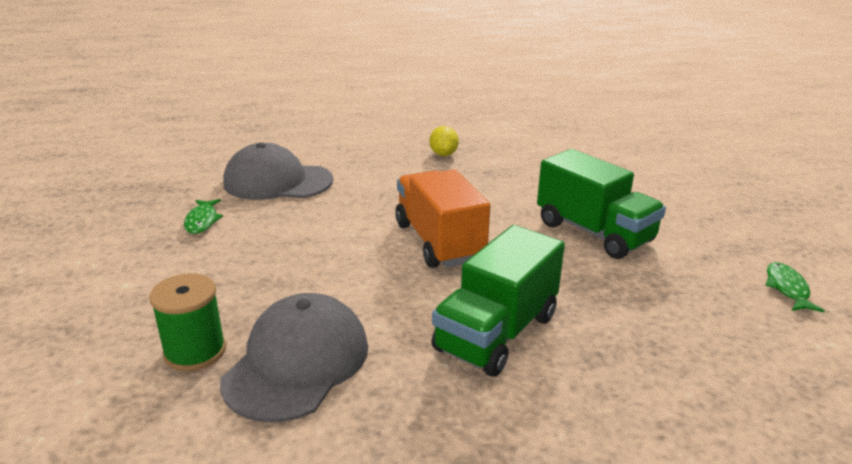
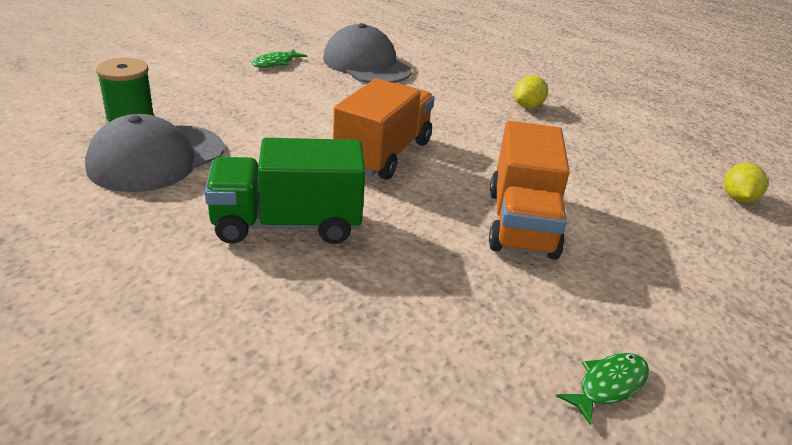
camera: 45 degrees right, 5 degrees up
(297, 362) = (156, 158): grey cap -> grey cap turned 150 degrees clockwise
(594, 232) = (521, 223): green truck -> orange truck
(636, 151) = (738, 199): none -> yellow lemon

